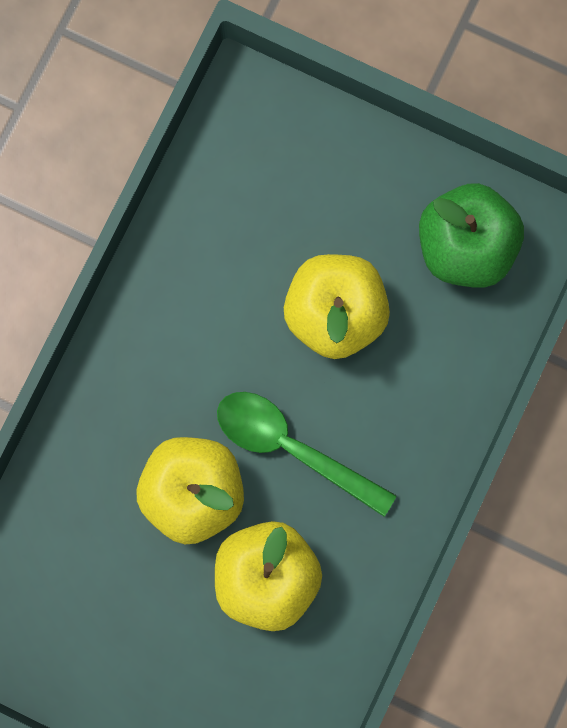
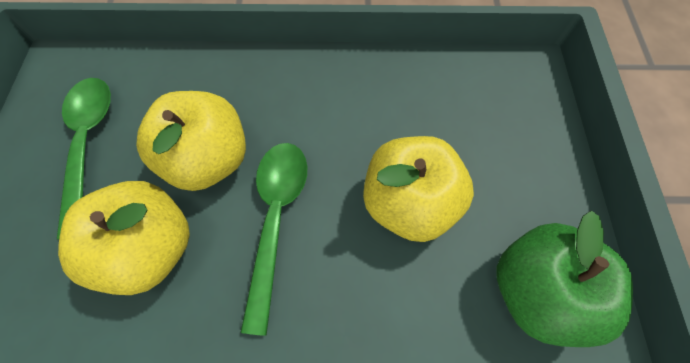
camera: 65 degrees right, 15 degrees down
(112, 615) = (89, 144): none -> green spoon

